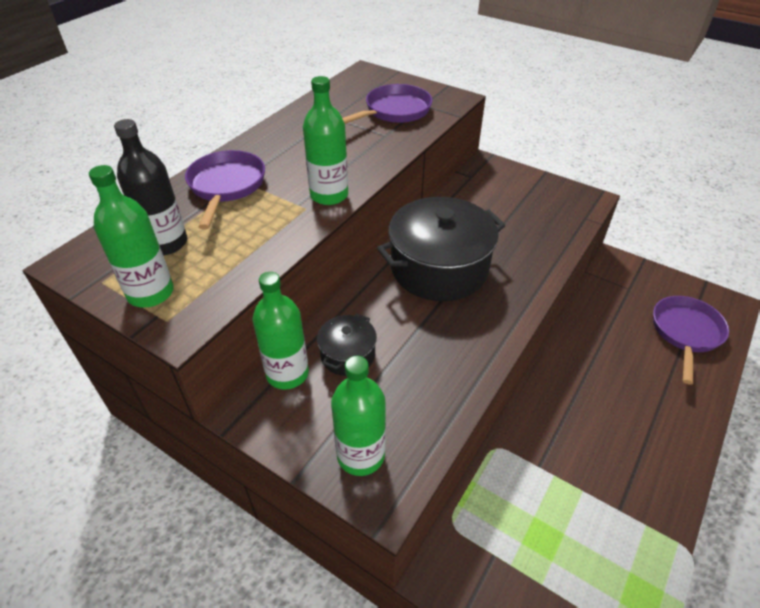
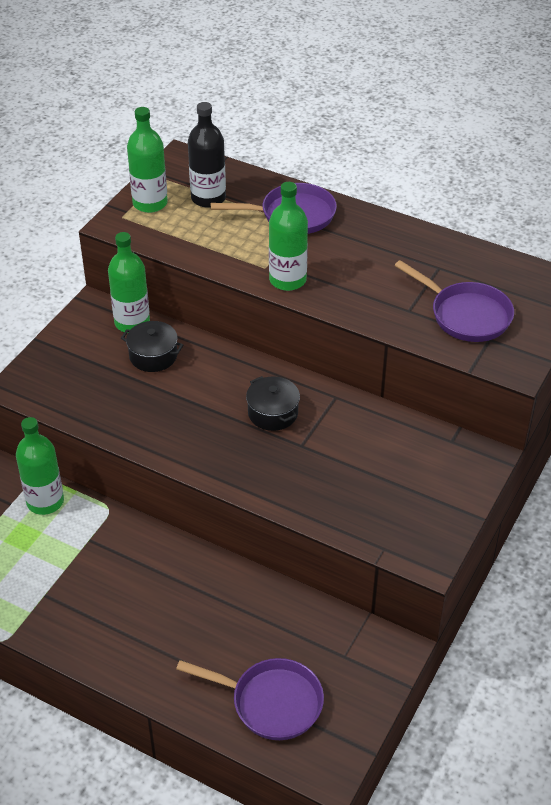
camera: 85 degrees right, 0 degrees up
(360, 455) = (54, 371): green bottle -> green bottle (45, 501)
(439, 268) = (273, 413): black pot -> black pot, size x0.49

